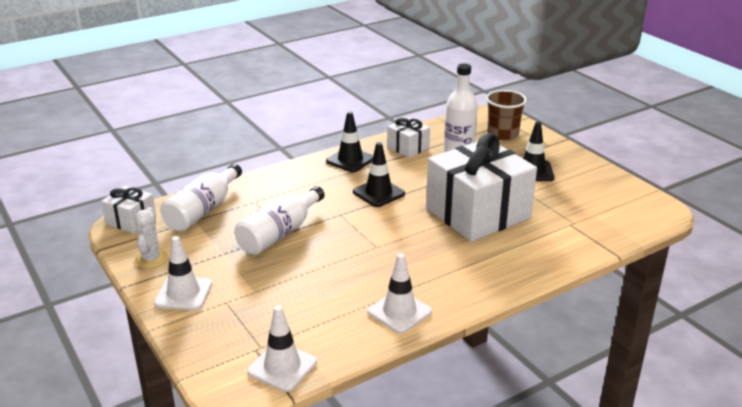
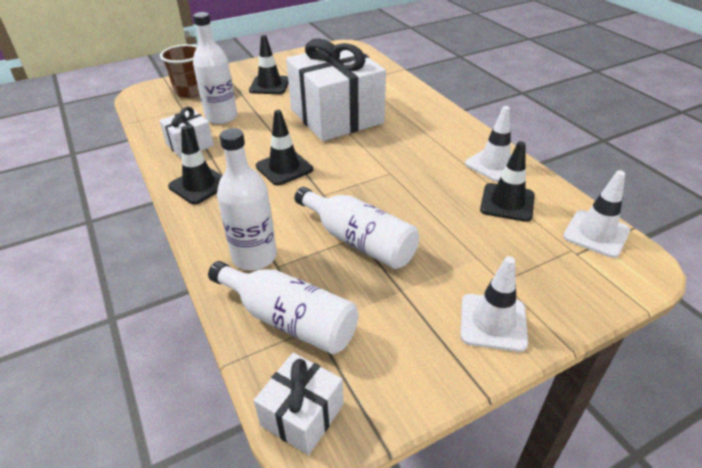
camera: 85 degrees left, 10 degrees up
(151, 259) = (416, 369): white cactus -> none
(265, 192) = (254, 257): none -> white bottle
(332, 314) = (507, 202): none -> black traffic cone

